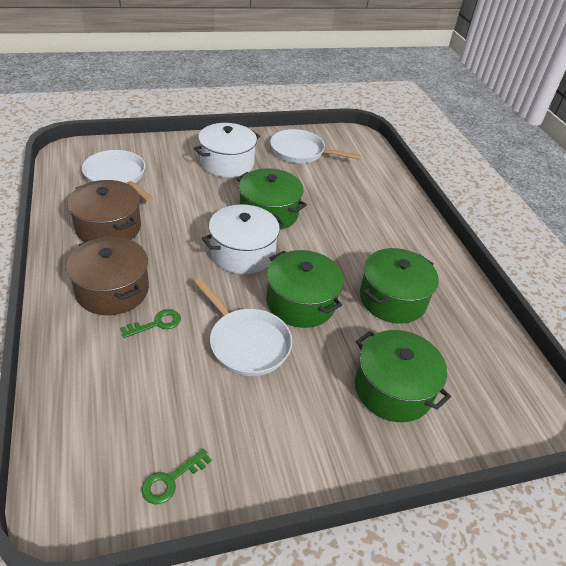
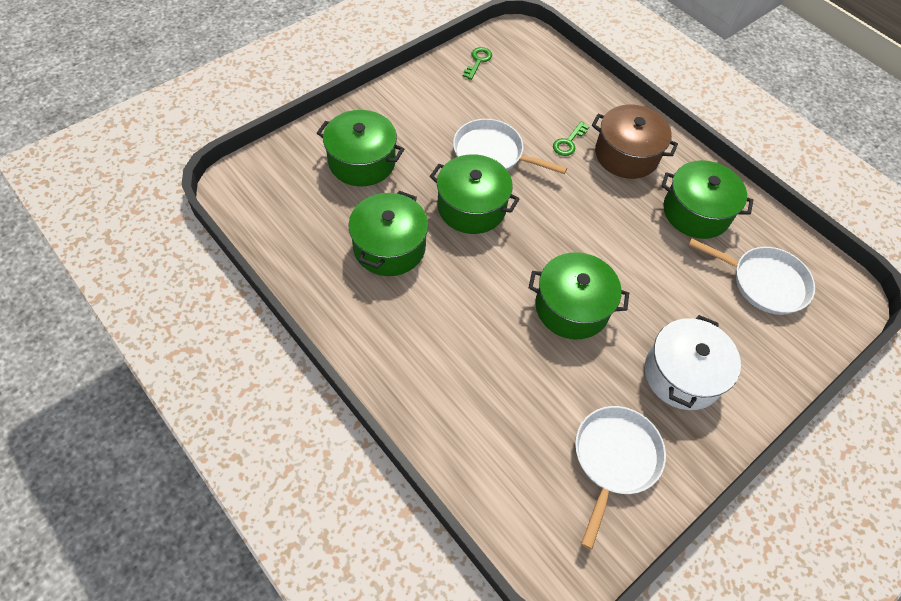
camera: 155 degrees right, 15 degrees up
(108, 227) = (696, 212): brown pot -> green pot
(243, 253) = (557, 238): white pot -> none
(301, 152) = (614, 459): white pan -> white pan turned 60 degrees counterclockwise

